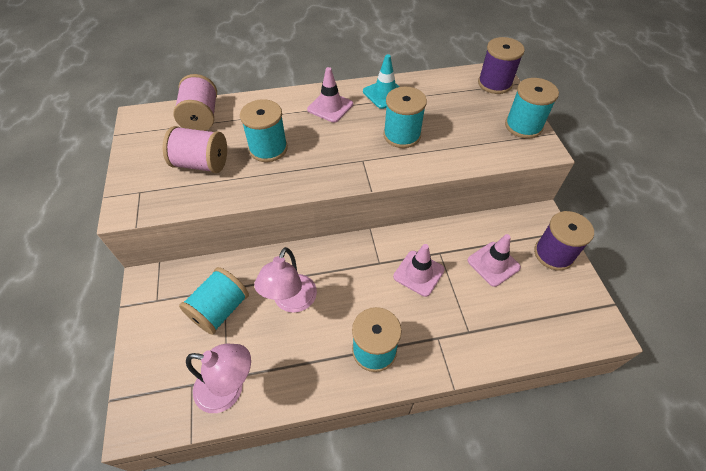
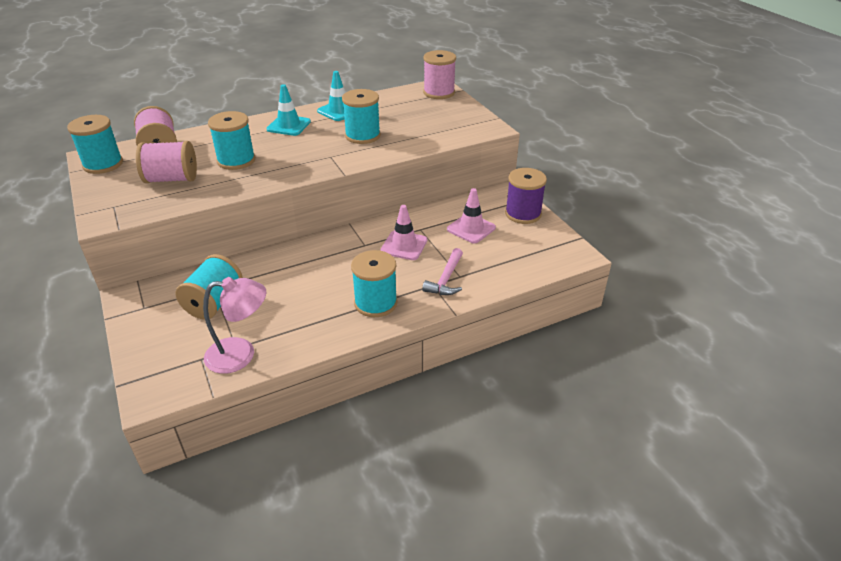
camera: 15 degrees left, 15 degrees down
(291, 302) = (286, 285): pink lamp -> none
(330, 107) = (288, 126): pink traffic cone -> turquoise traffic cone
(453, 333) = (446, 279): none -> pink hammer
(494, 83) = (439, 92): purple spool -> pink spool
(523, 126) = (470, 116): turquoise spool -> turquoise spool (103, 164)

